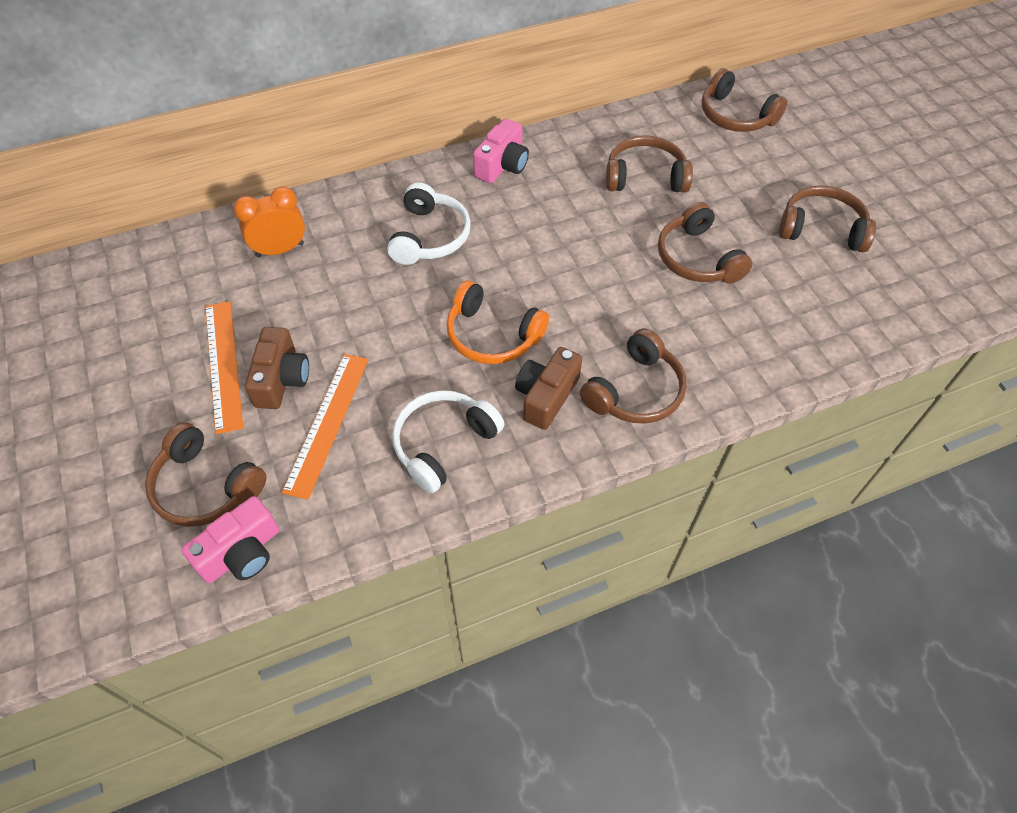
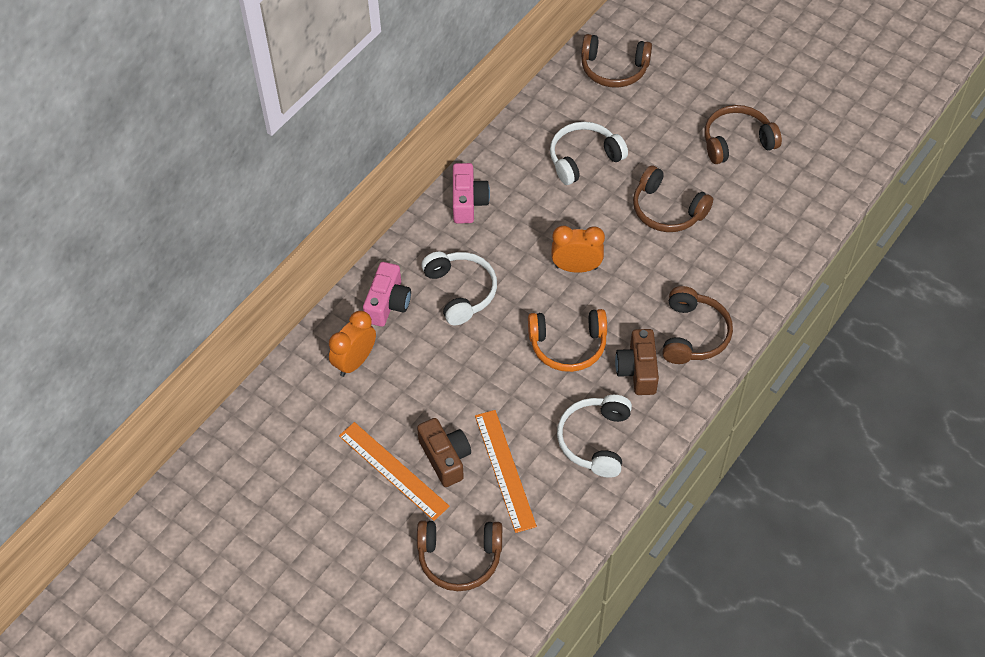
camera: 30 degrees left, 0 degrees up
(241, 553) = (522, 584): pink camera -> pink camera (388, 303)
(560, 268) = (576, 267): none -> orange clock
(645, 177) = (583, 158): brown headphones -> white headphones

